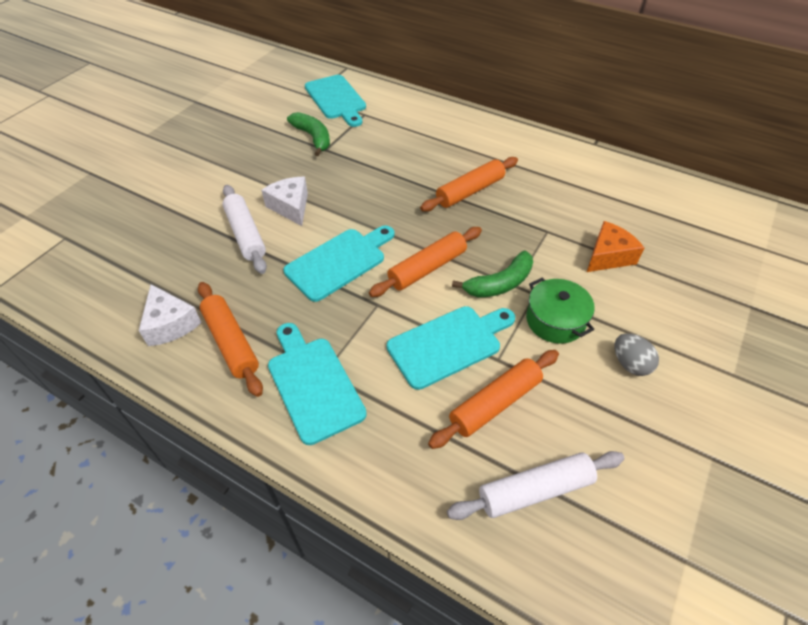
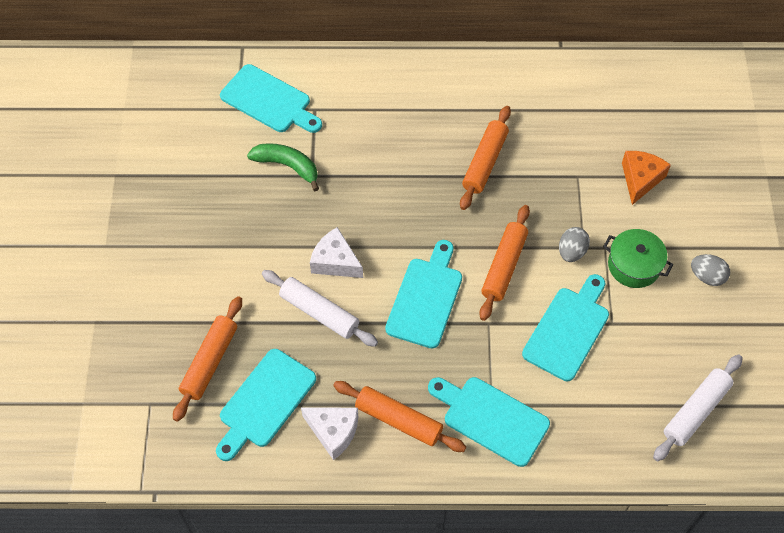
camera: 30 degrees left, 10 degrees up
(142, 275) = (264, 402): none -> turquoise cutting board
(495, 403) = (632, 361): orange rolling pin -> orange rolling pin (210, 362)
(499, 283) = (571, 252): green banana -> grey egg

